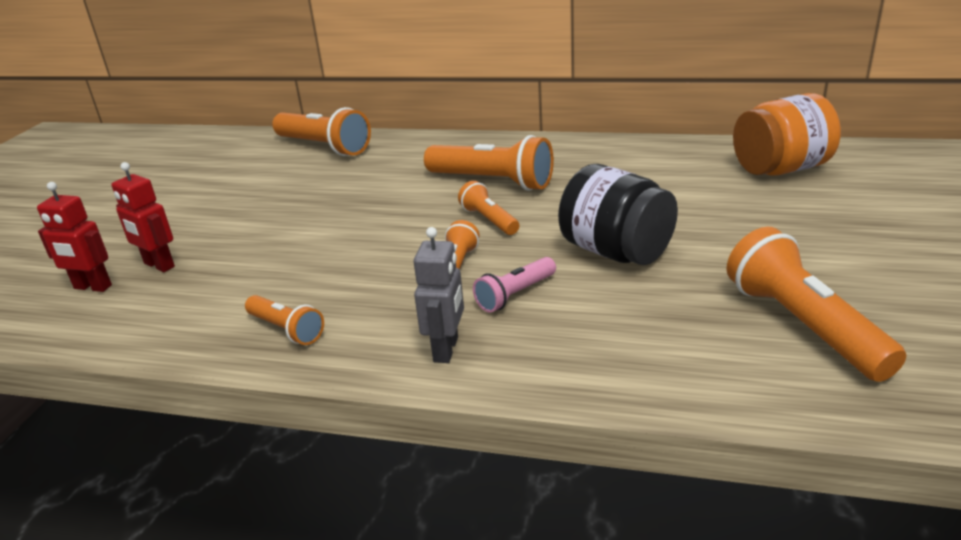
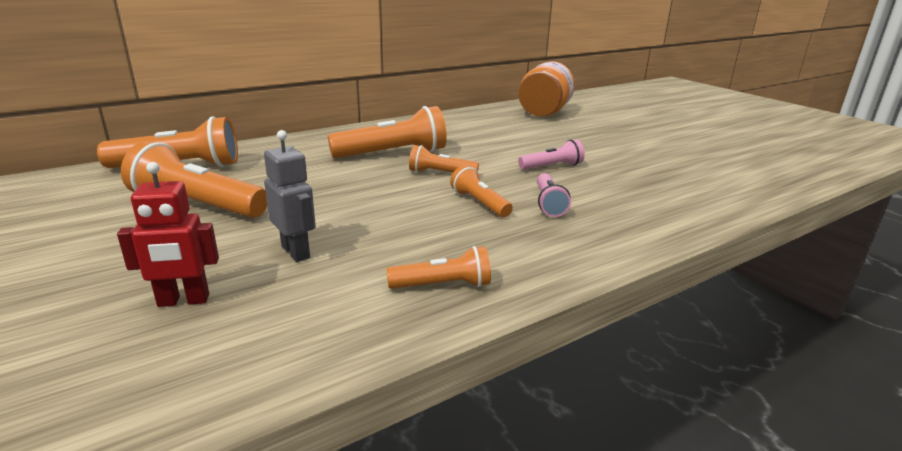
camera: 50 degrees left, 5 degrees down
(92, 287) = (125, 354): red robot -> none
(446, 349) = (578, 245): grey robot -> grey robot (296, 252)
(616, 252) = (551, 167): black jar -> pink flashlight
(803, 326) = (695, 169): orange flashlight -> orange flashlight (197, 205)

